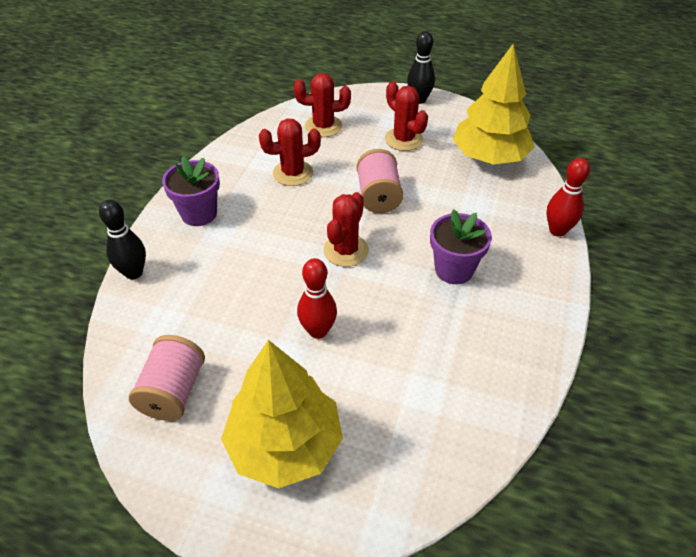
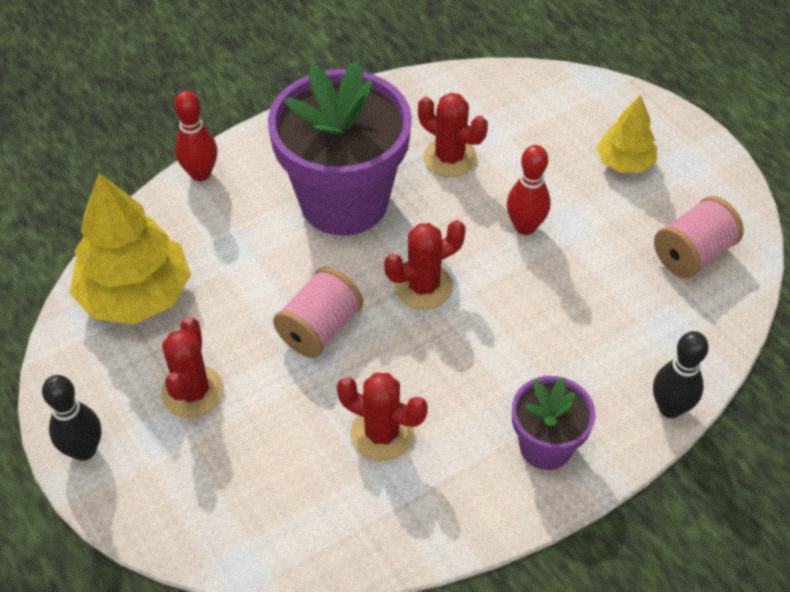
camera: 140 degrees left, 5 degrees up
(284, 445) = (624, 162): yellow tree -> yellow tree, size x0.56
(323, 126) = (263, 493): red cactus -> red cactus (449, 158)
(454, 269) = (344, 201): purple flower pot -> purple flower pot, size x1.94

